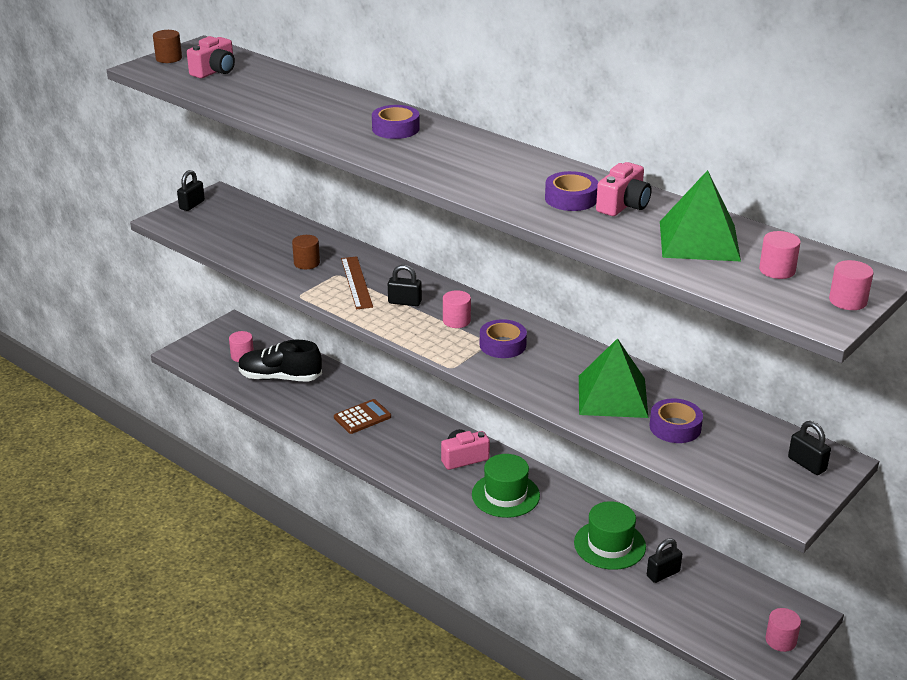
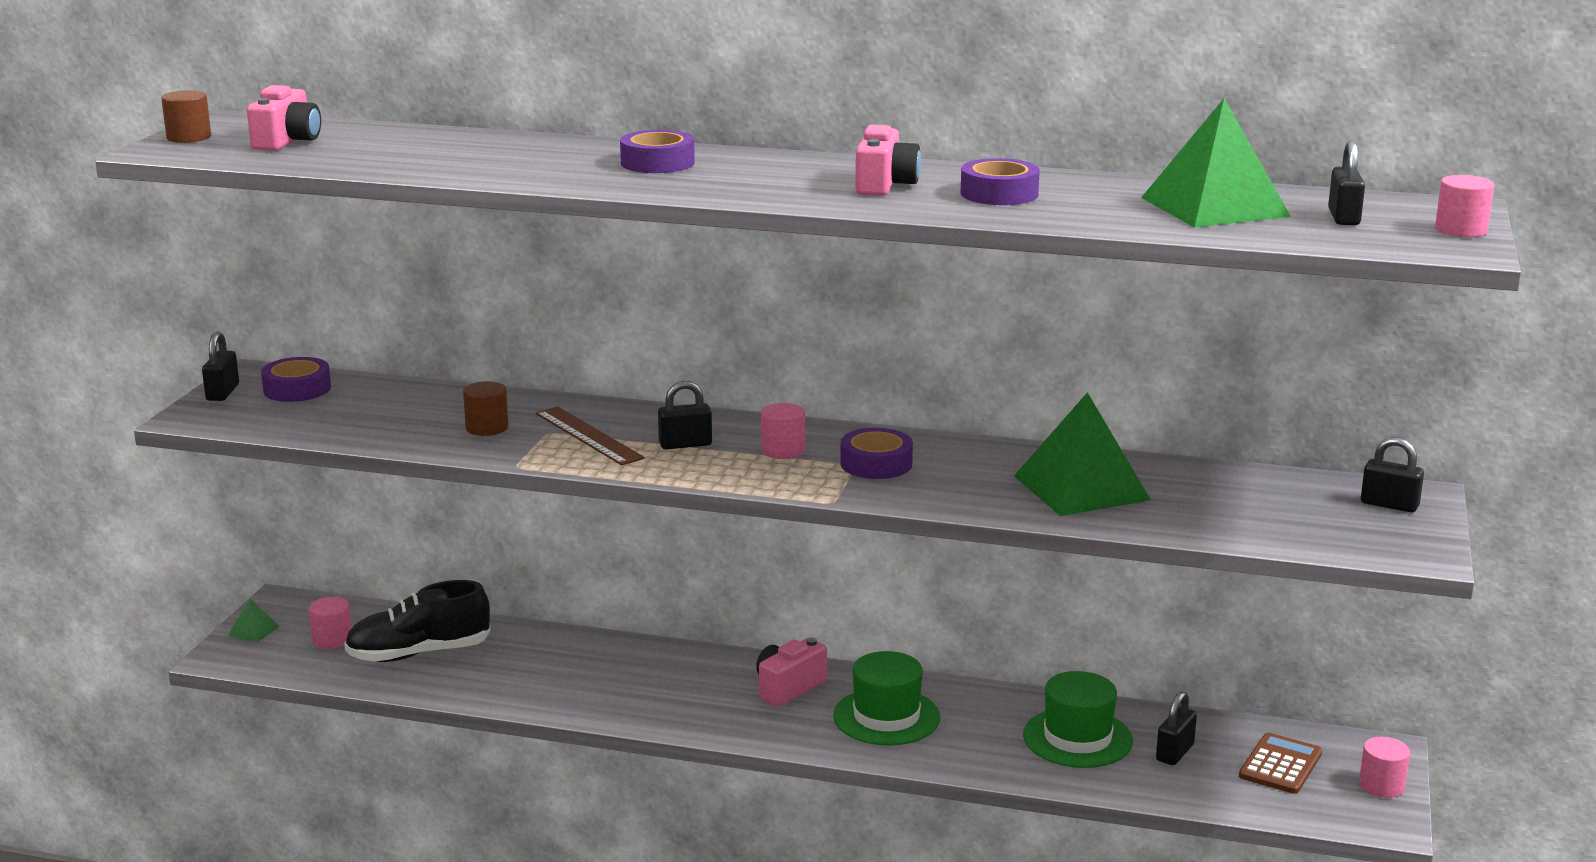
camera: 25 degrees left, 10 degrees down
(207, 339) = (253, 631): none -> green pyramid
(362, 417) = (593, 674): brown calculator -> brown calculator (1280, 765)
(623, 205) = (1074, 190): pink camera -> pink camera (884, 185)
(675, 427) = (1194, 502): purple tape -> purple tape (297, 389)
(777, 270) = (1343, 217): pink cylinder -> black padlock

